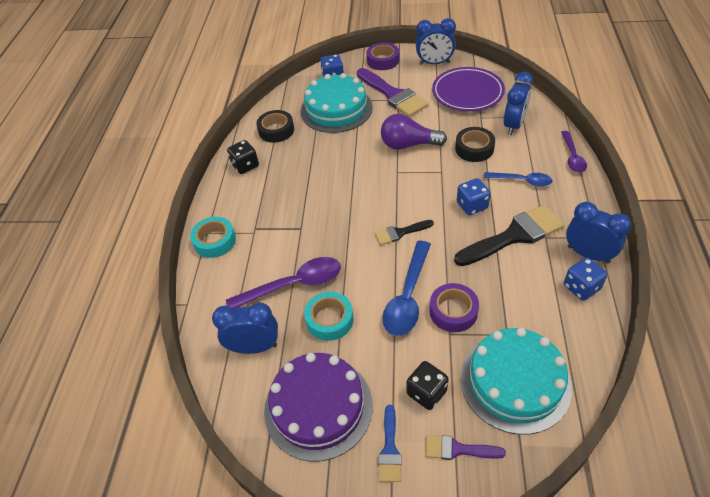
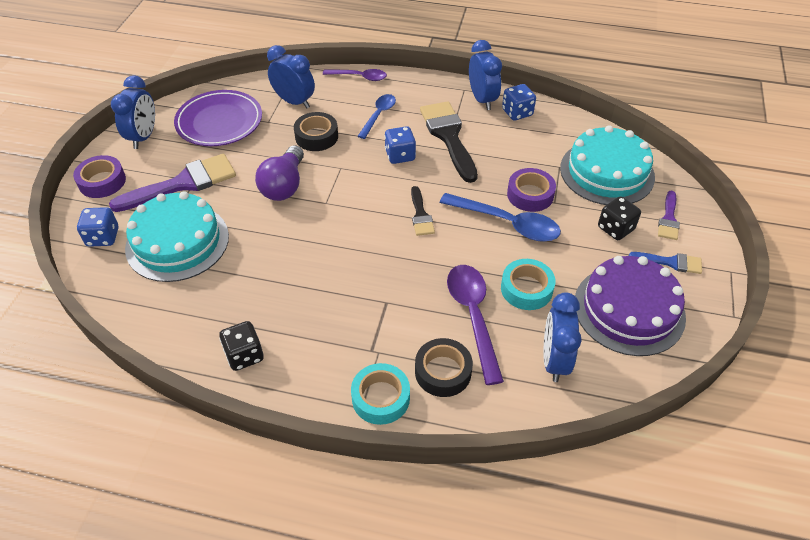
camera: 85 degrees left, 0 degrees up
(276, 130) = (185, 313): black tape -> black tape (443, 372)
(588, 254) = (482, 99): blue clock -> blue clock turned 120 degrees clockwise

